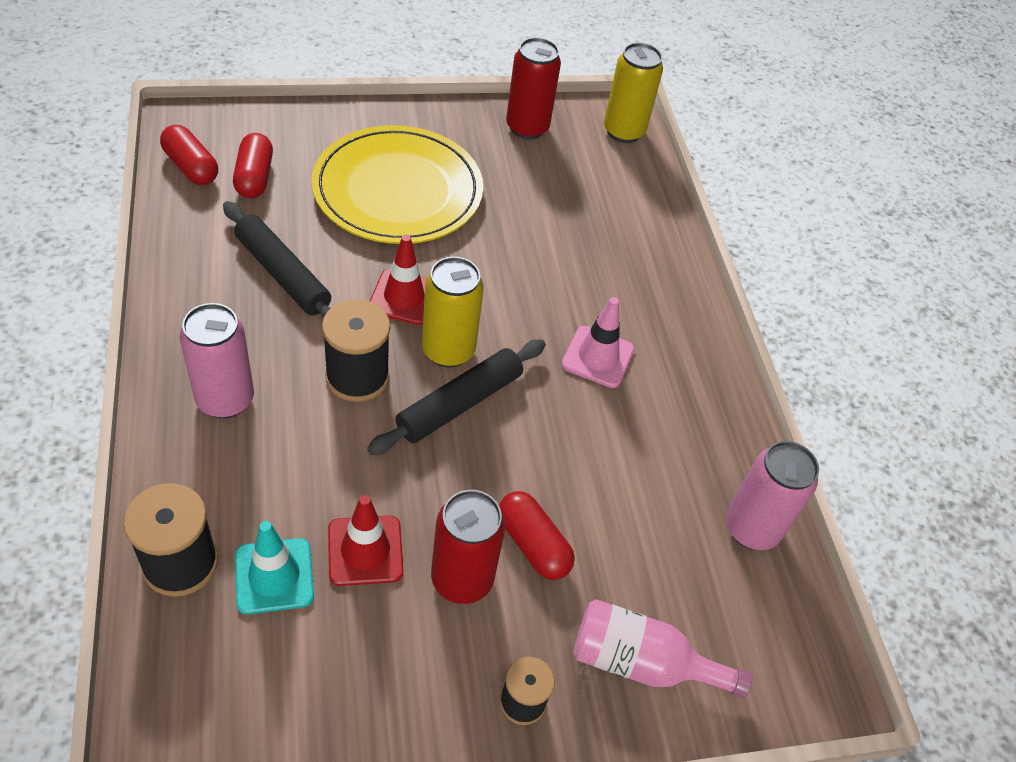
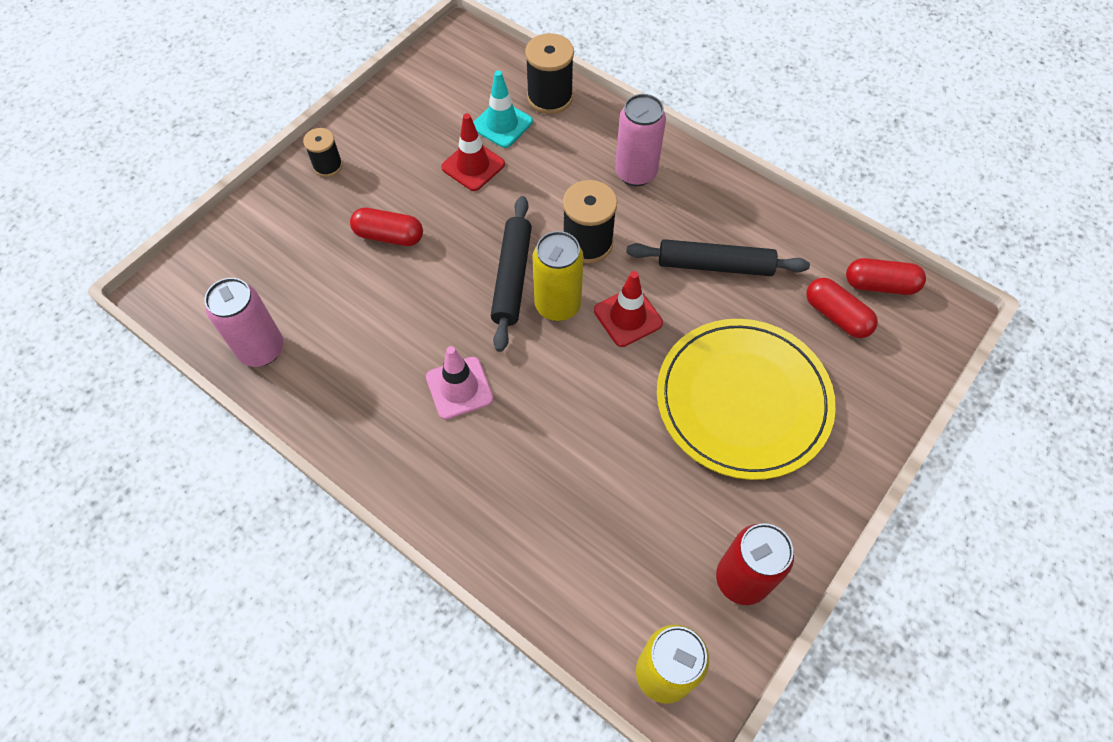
camera: 145 degrees right, 10 degrees up
(462, 579) = (410, 191): red can -> none
(641, 662) = (279, 225): pink bottle -> none

